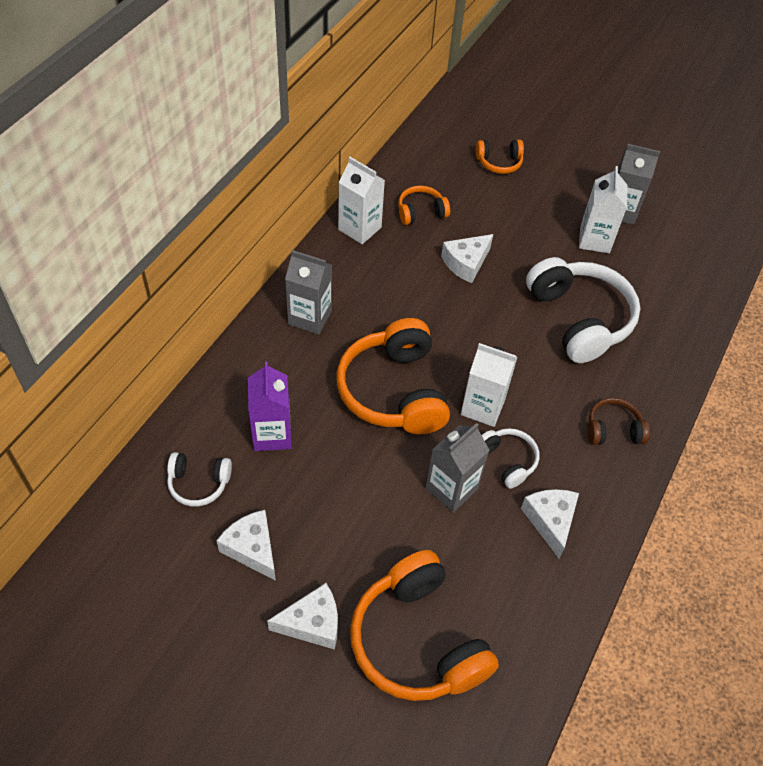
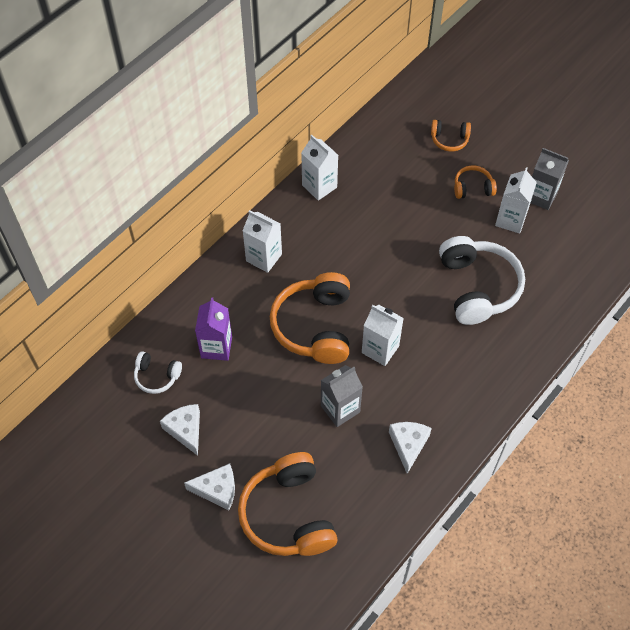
camera: 15 degrees right, 5 degrees up
(310, 317) = (264, 257): grey carton -> white carton
(421, 212) = (372, 177): orange headphones -> orange headphones (472, 188)
(466, 263) = (398, 227): white cheese -> none
(507, 460) = (388, 394): white headphones -> none
(613, 430) = (478, 382): brown headphones -> none

